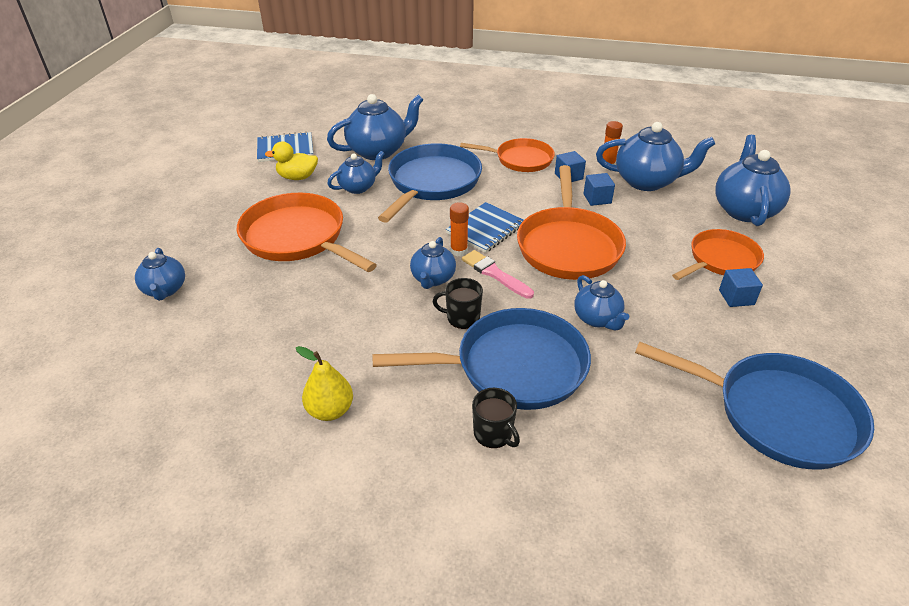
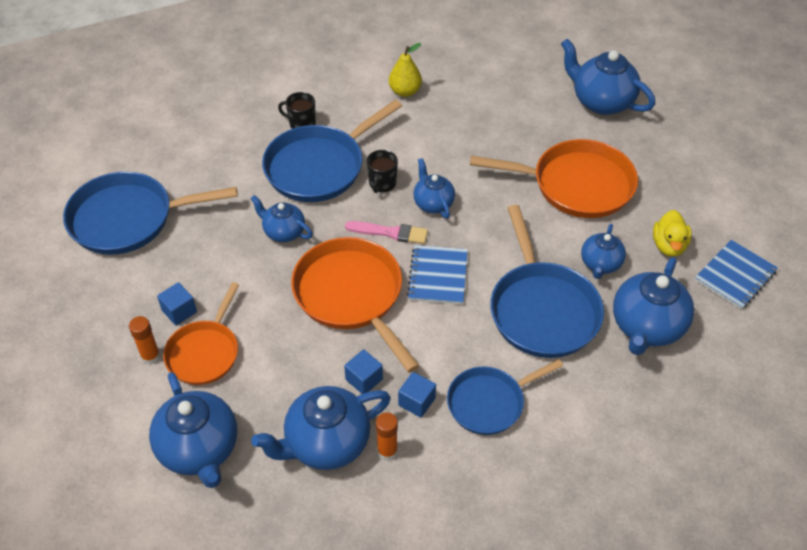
camera: 145 degrees right, 10 degrees up
(165, 290) = (601, 101): blue teapot -> blue teapot, size x1.70
(297, 177) = (668, 246): yellow duck -> yellow duck turned 135 degrees clockwise
(459, 251) = (438, 240): orange glue stick -> orange glue stick (150, 356)
(462, 318) = (382, 183): black mug -> black mug turned 135 degrees clockwise
(520, 159) = (489, 402): orange pan -> blue pan

